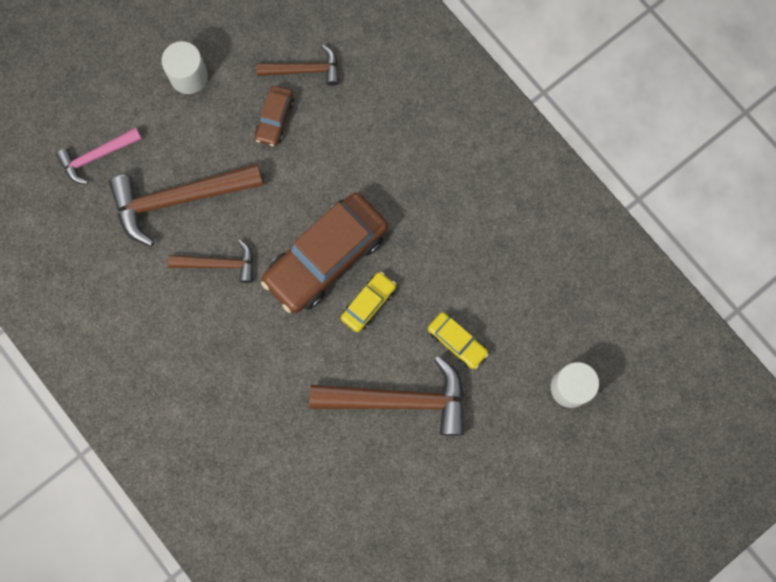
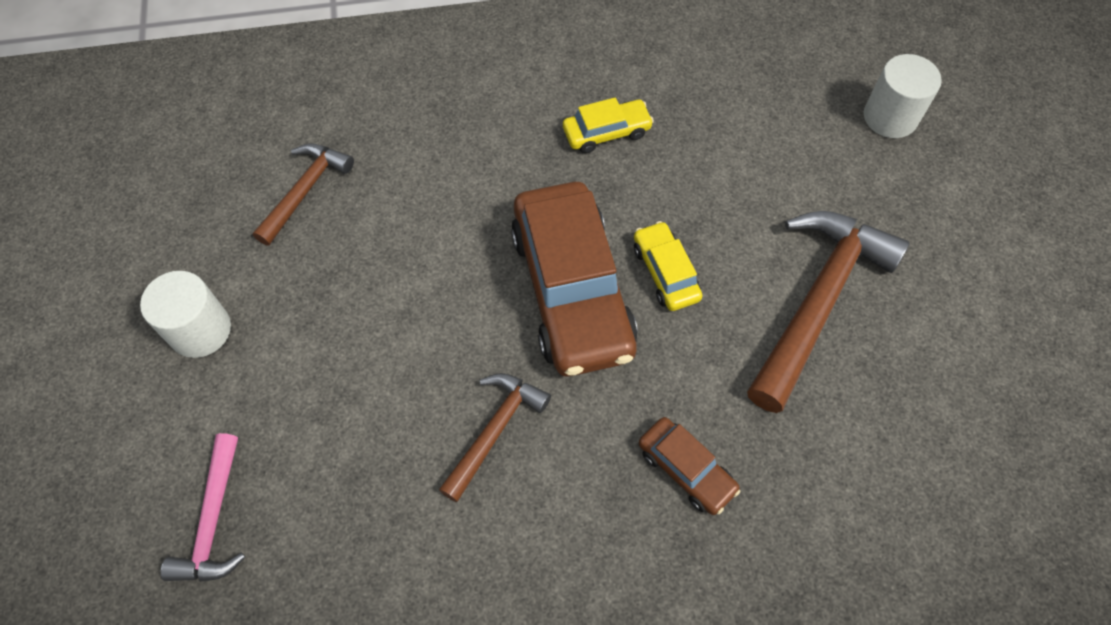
camera: 60 degrees left, 15 degrees down
(179, 199) = (364, 435): brown hammer -> none
(274, 119) = (342, 256): brown car -> brown car (686, 469)
(457, 342) = (772, 201): yellow car -> yellow car (606, 132)

